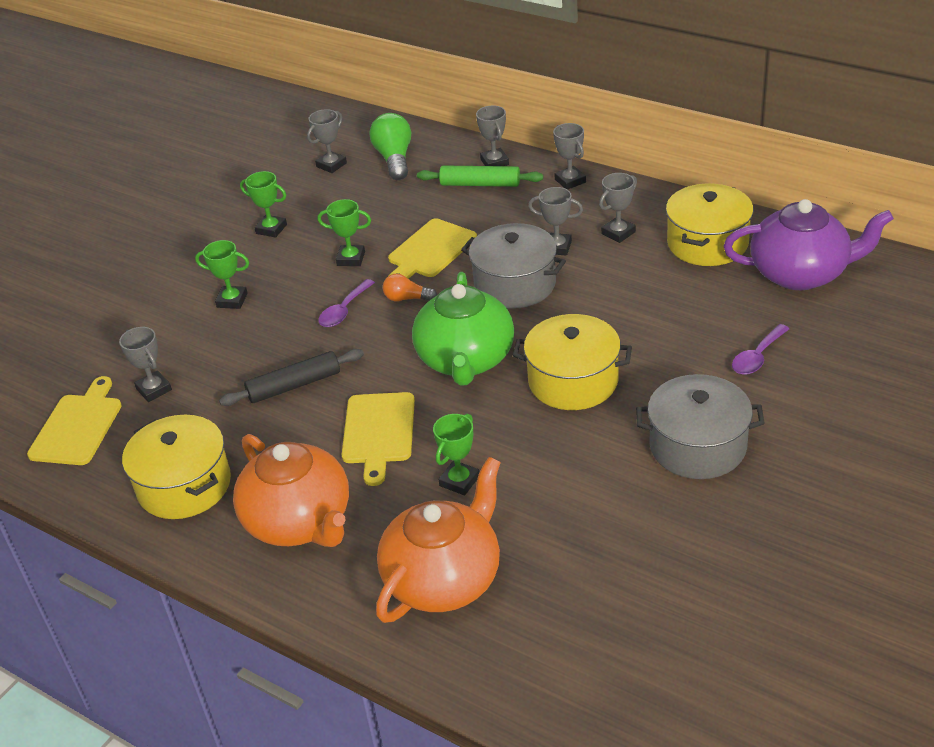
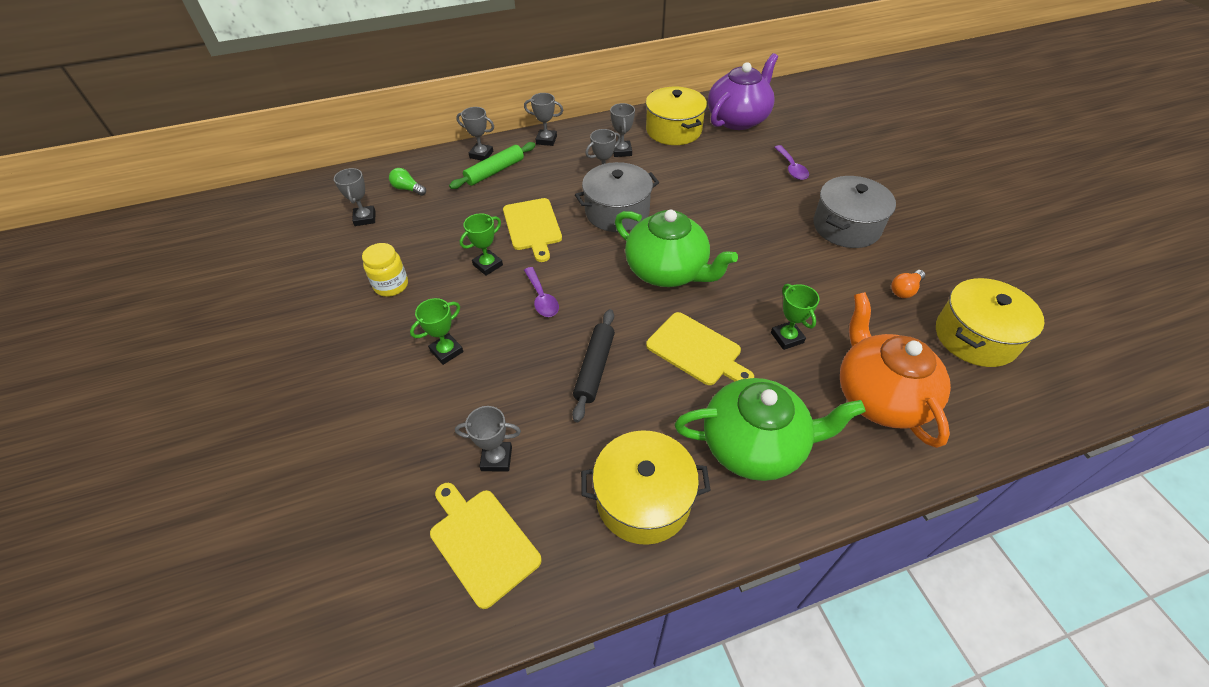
camera: 55 degrees left, 10 degrees up
(271, 229) = (391, 285): green trophy -> yellow jar
(300, 522) = (754, 445): orange teapot -> green teapot
(394, 159) = (408, 189): green light bulb -> green light bulb, size x0.58
(407, 298) = (569, 262): orange light bulb -> orange light bulb (905, 290)
(573, 381) = (739, 239): yellow pot -> yellow pot (975, 337)

